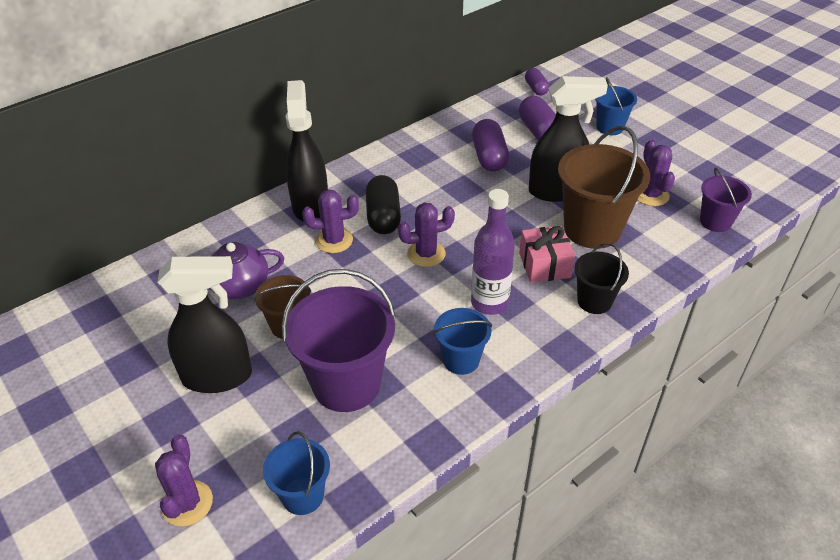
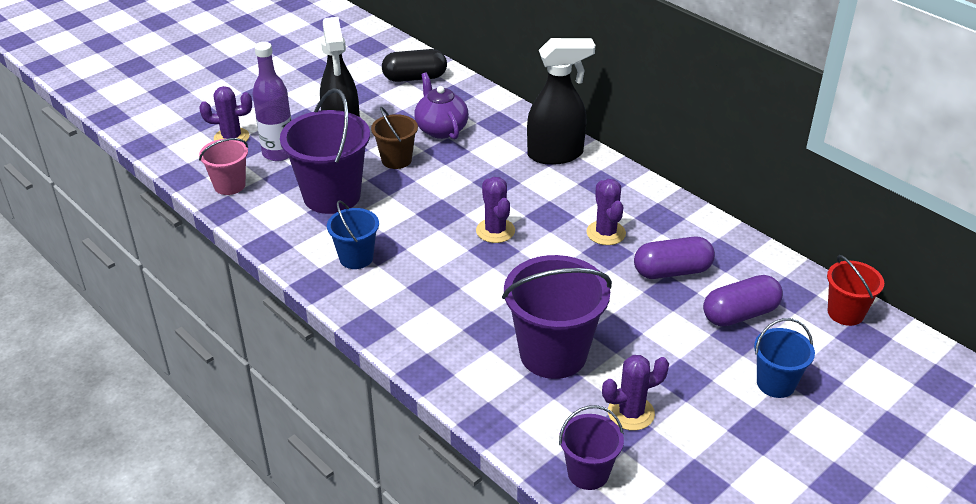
camera: 85 degrees right, 5 degrees down
(302, 495) = (229, 185): blue bucket -> pink bucket
(334, 240) = (507, 173): purple cactus -> purple cactus (606, 233)
(383, 216) = (548, 200): black capsule -> black capsule (415, 78)
(489, 303) = (429, 274): purple bottle -> purple bottle (278, 153)
(536, 88) = (845, 313): purple capsule -> red bucket
(544, 265) = (487, 313): pink gift -> none
(556, 191) = (619, 326): black spray bottle -> none
(592, 229) = (553, 354): brown bucket -> purple bucket
(594, 301) = (435, 349): black bucket -> none

